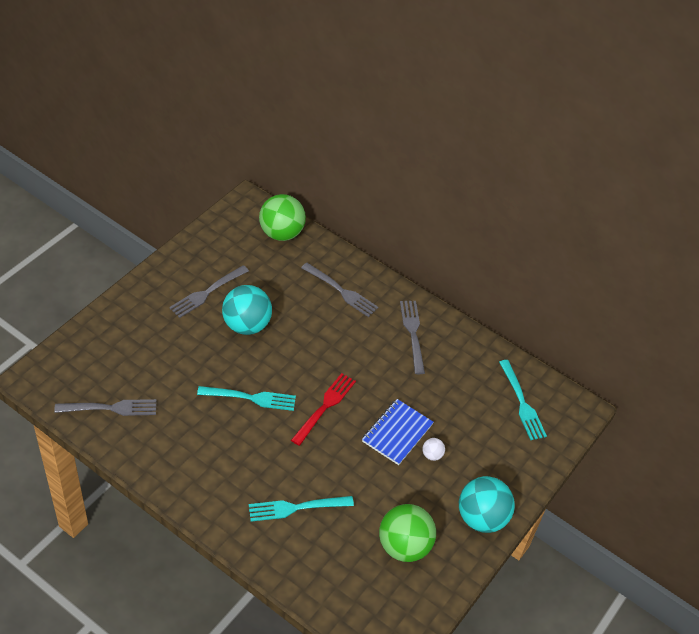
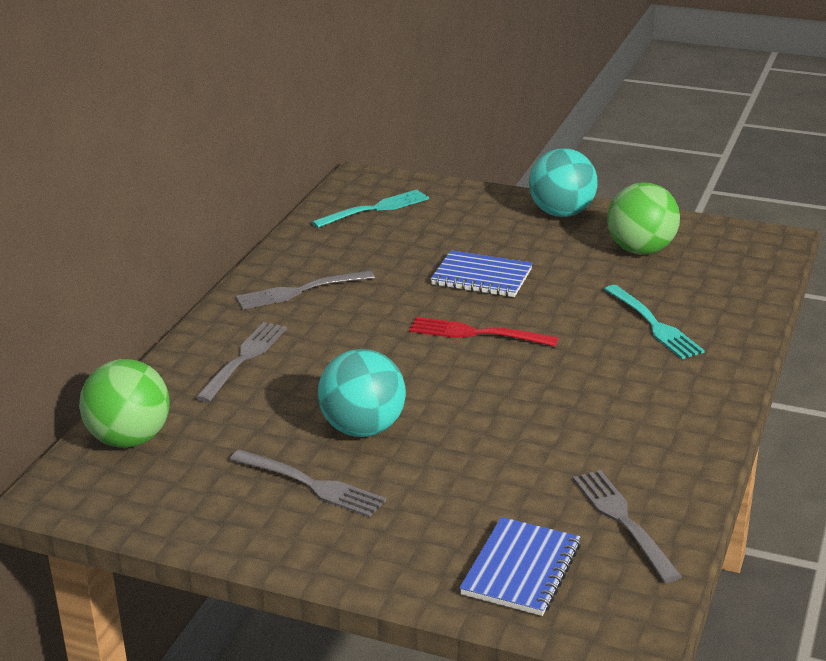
camera: 100 degrees left, 20 degrees down
(98, 353) = (521, 569): none -> blue notebook
(251, 398) = (505, 394): turquoise fork -> none
(432, 455) = (497, 251): white ball -> none

